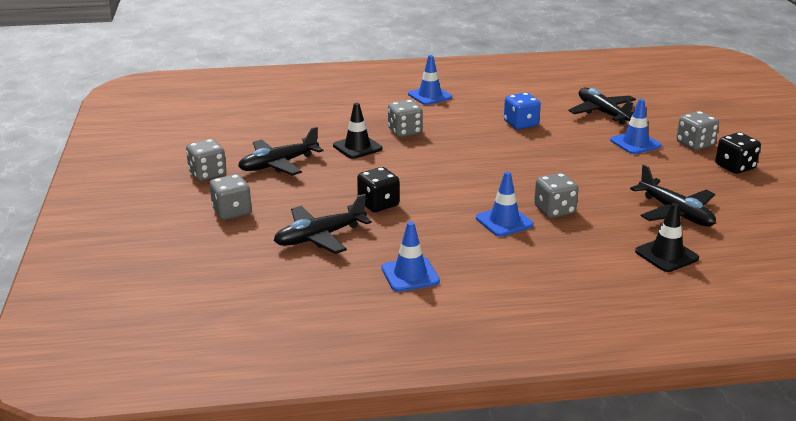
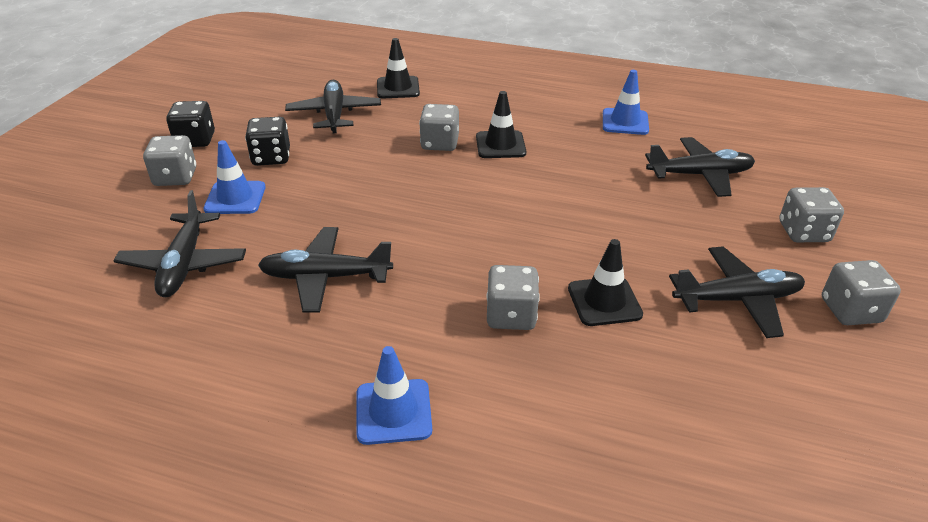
camera: 155 degrees left, 10 degrees up
(378, 204) = (619, 197): black dice -> black dice (271, 157)
(504, 221) = (500, 145): blue traffic cone -> black traffic cone
(521, 124) = (325, 277): blue dice -> black plane

